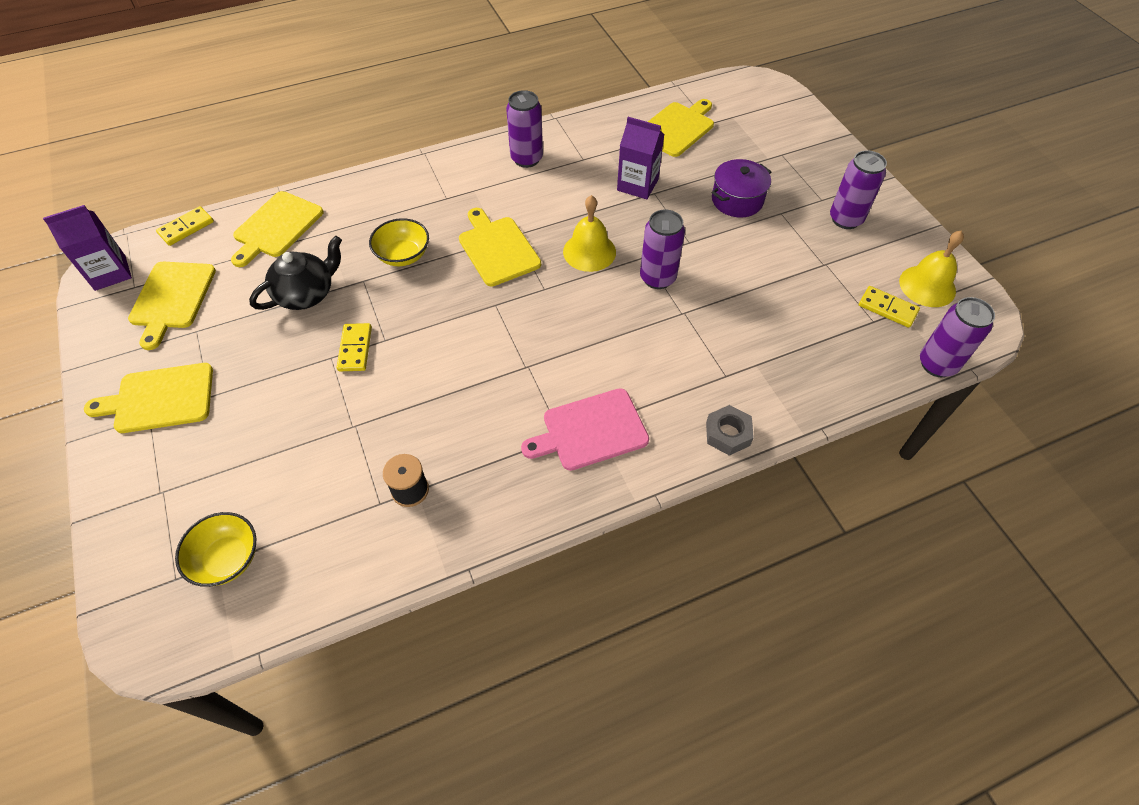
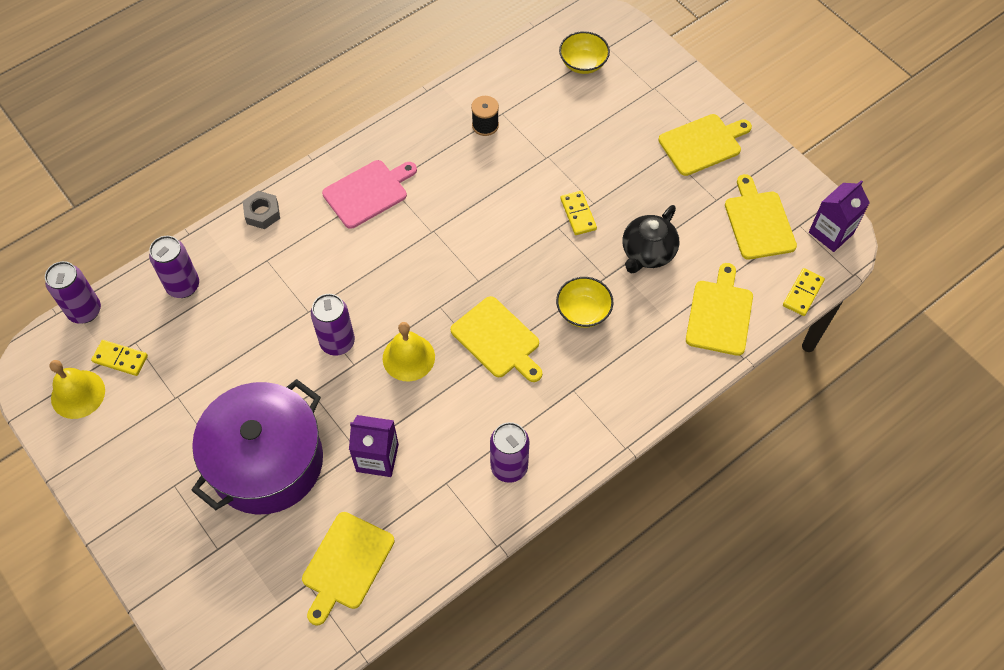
camera: 165 degrees right, 5 degrees up
(737, 200) = (267, 462): purple pot -> purple pot, size x2.00
(845, 219) = (150, 462): purple can -> purple can (183, 286)

